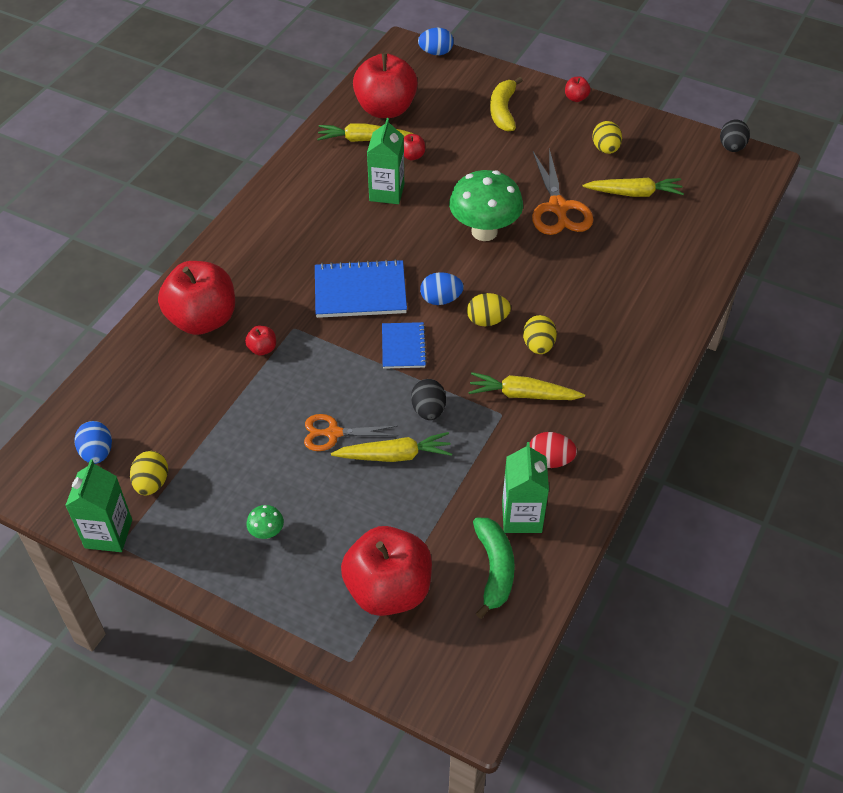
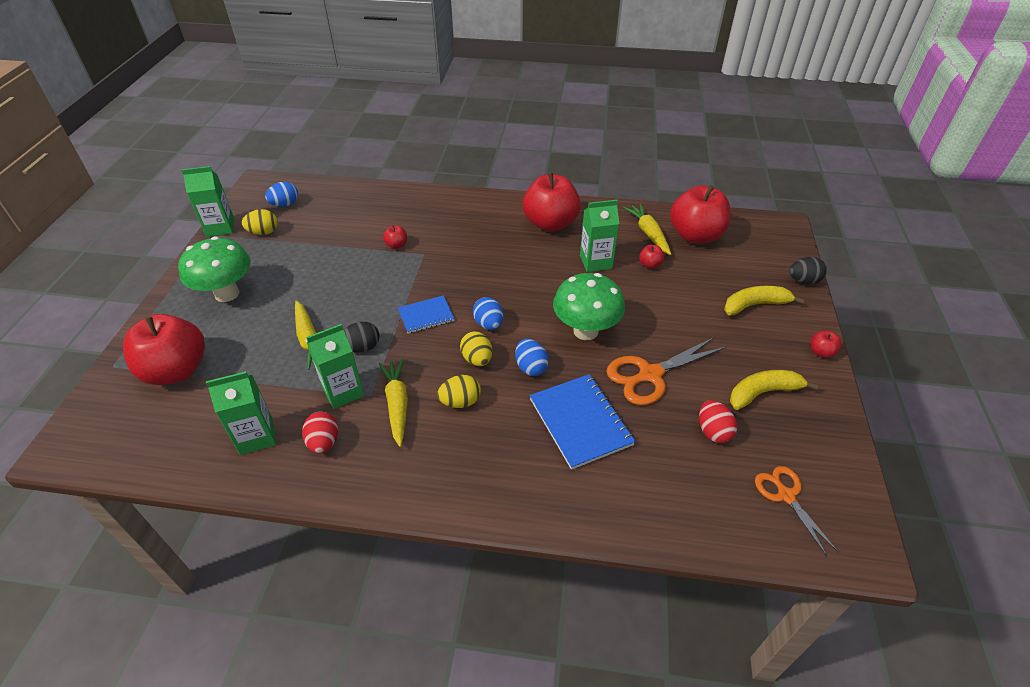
camera: 70 degrees right, 5 degrees down
(202, 320) = (414, 212): red apple -> red apple (550, 223)
(267, 532) = (227, 294): green mushroom -> green mushroom, size x2.41
(333, 433) = (325, 301): orange scissors -> orange scissors (786, 495)
(360, 291) = (476, 277): blue notebook -> blue notebook (580, 422)
(436, 53) = (794, 245): blue egg -> blue egg (530, 367)
(487, 435) = (343, 391): none -> green carton
(494, 569) = (198, 431): green banana -> none
(605, 149) = (763, 393): yellow egg -> yellow banana
(634, 193) = (713, 431): yellow carrot -> red egg
(731, 147) = (862, 512): black egg -> black egg (803, 281)

